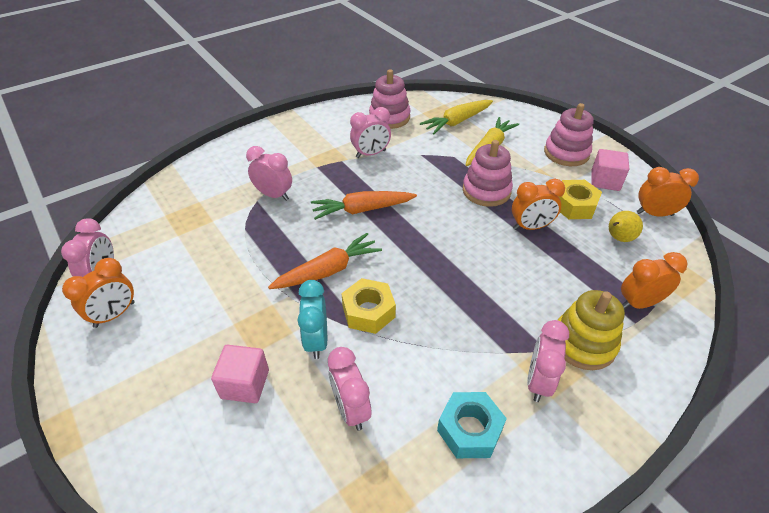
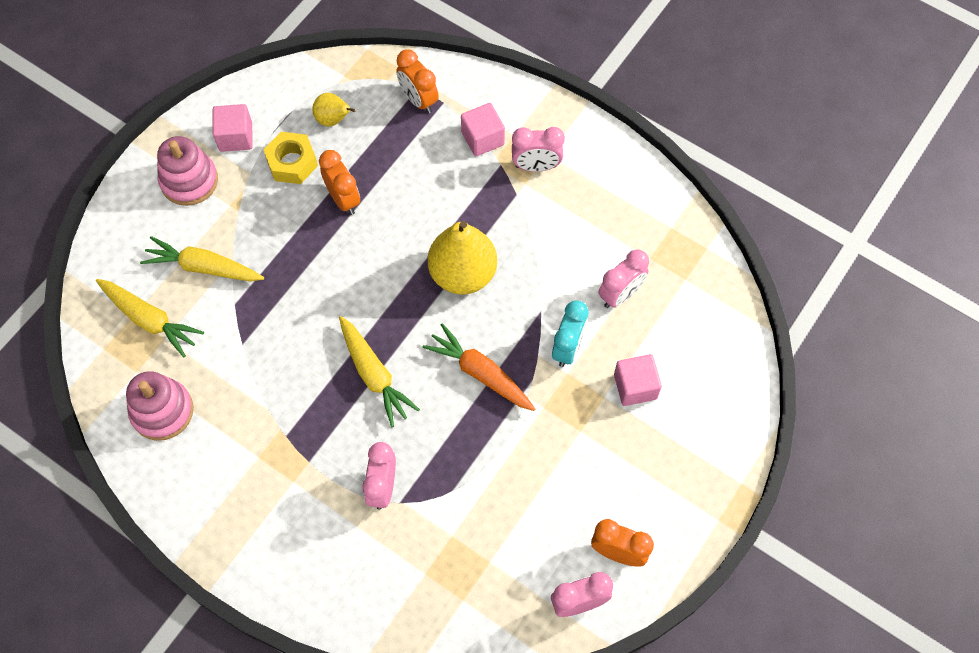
camera: 110 degrees left, 20 degrees up
(316, 340) = (568, 348): turquoise clock -> turquoise clock turned 45 degrees counterclockwise
(362, 210) = (374, 375): orange carrot -> yellow carrot
(368, 311) = (517, 316): yellow nut -> none
(371, 154) = (260, 404): pink clock -> none
(429, 284) = (462, 274): none -> yellow pear
(469, 430) = (600, 206): turquoise nut -> none
(486, 191) = (294, 253): pink stacking toy -> none
(583, 343) = (482, 138): yellow stacking toy -> pink cube
(654, 214) = (281, 89): orange clock -> none

